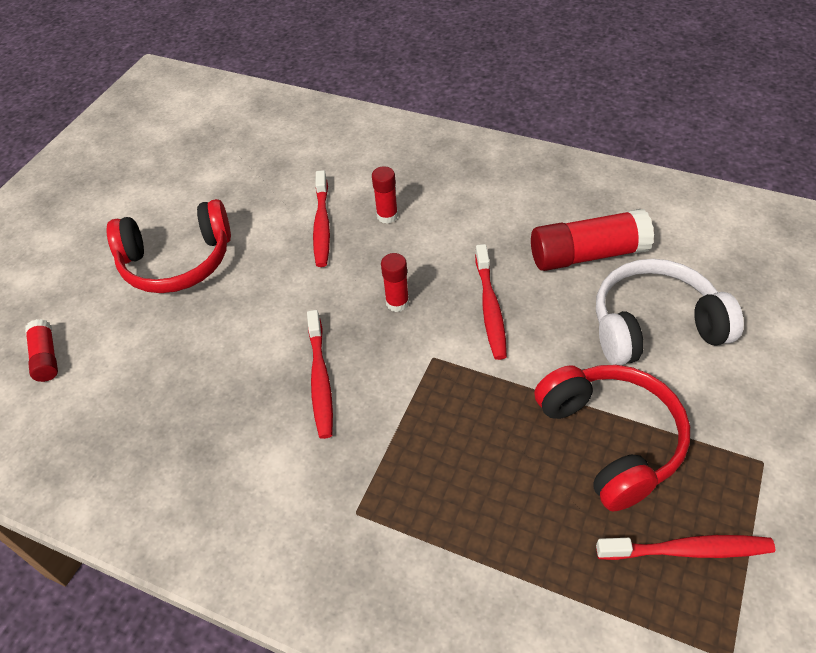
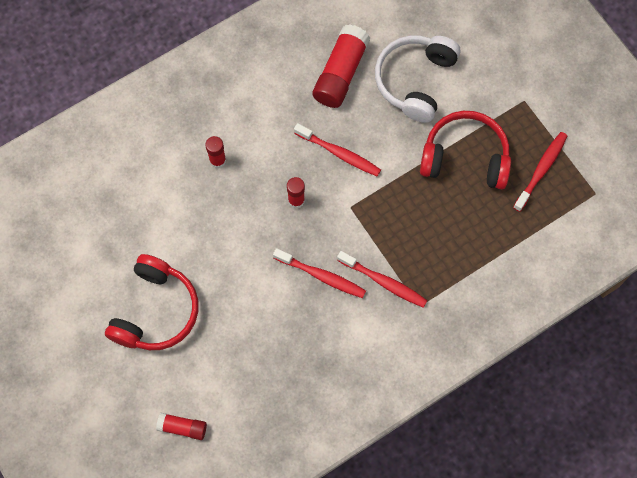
camera: 60 degrees left, 20 degrees up
(322, 225) = (193, 204): red toothbrush -> red toothbrush (383, 282)

